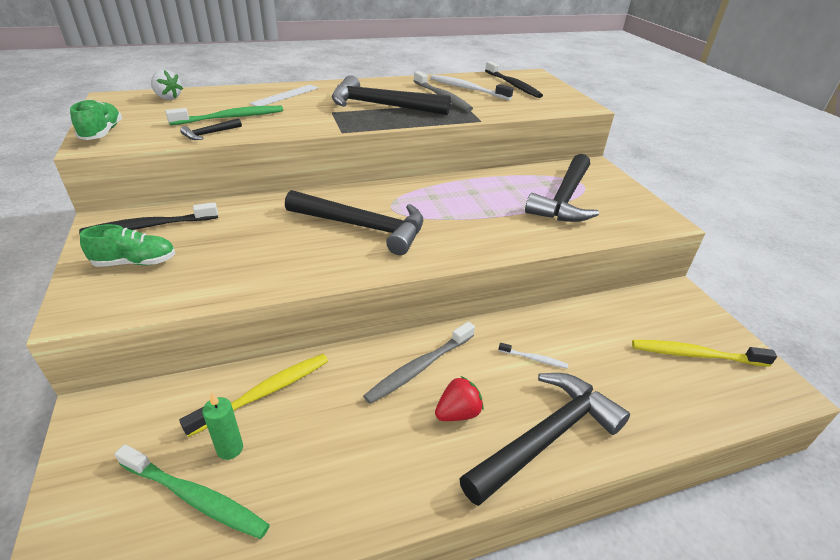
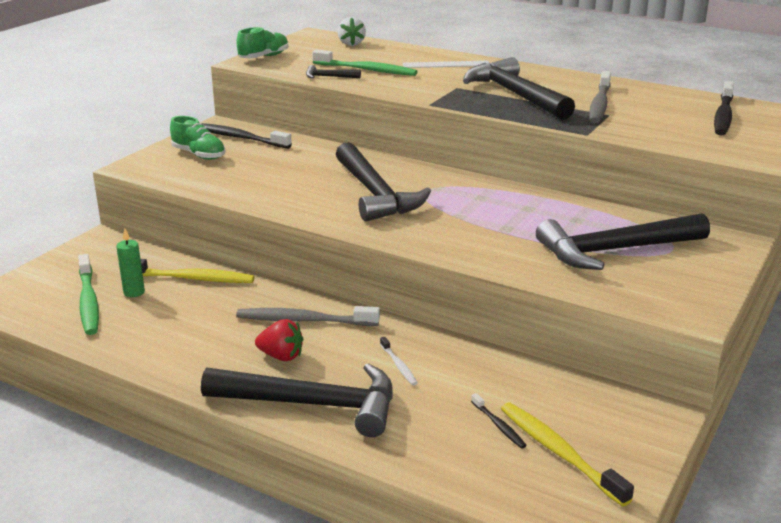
camera: 50 degrees right, 10 degrees down
(467, 89) = (651, 105): white toothbrush -> none
(647, 360) = (499, 425): none -> black toothbrush

